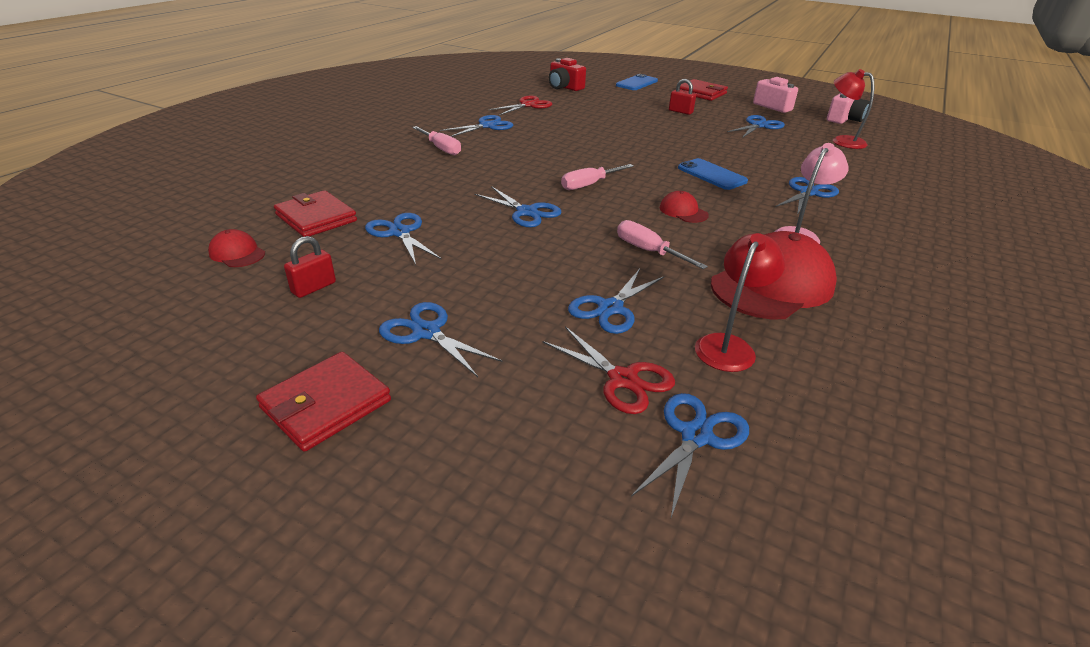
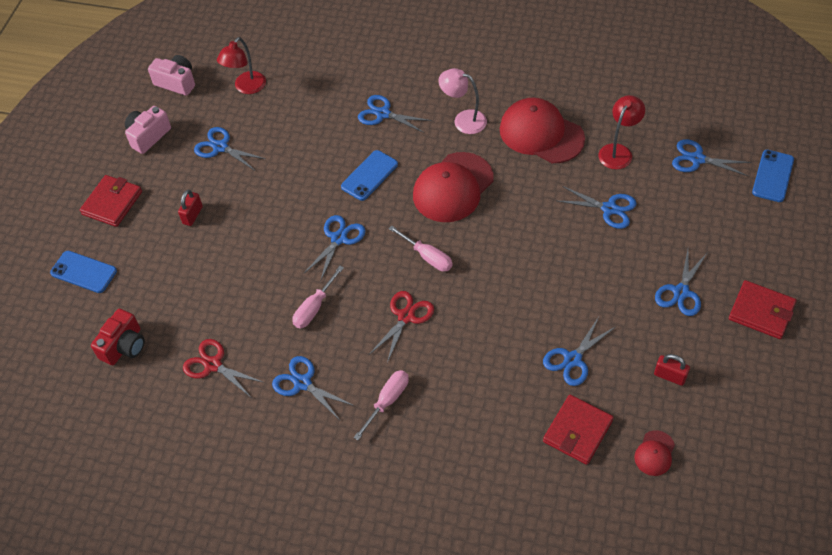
camera: 100 degrees left, 20 degrees up
(526, 212) = (499, 287): blue scissors -> blue scissors (339, 239)
(622, 379) = (672, 192): red scissors -> red scissors (406, 316)
(622, 549) = (773, 176): none -> blue phone
(649, 251) = (527, 200): pink screwdriver -> pink screwdriver (314, 307)
(683, 211) = (453, 187): red cap -> red cap, size x2.17
(728, 345) = (618, 151): red lamp -> red lamp turned 105 degrees clockwise

